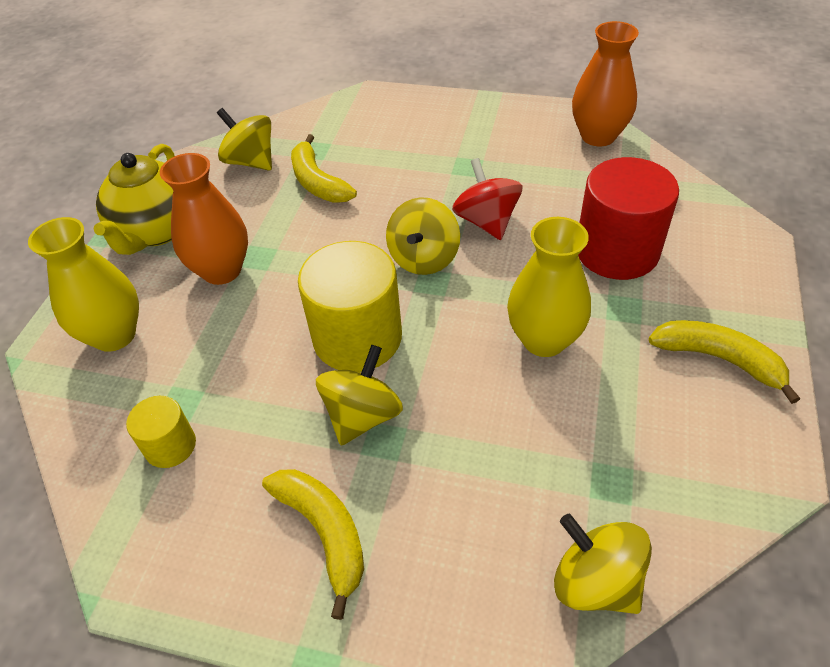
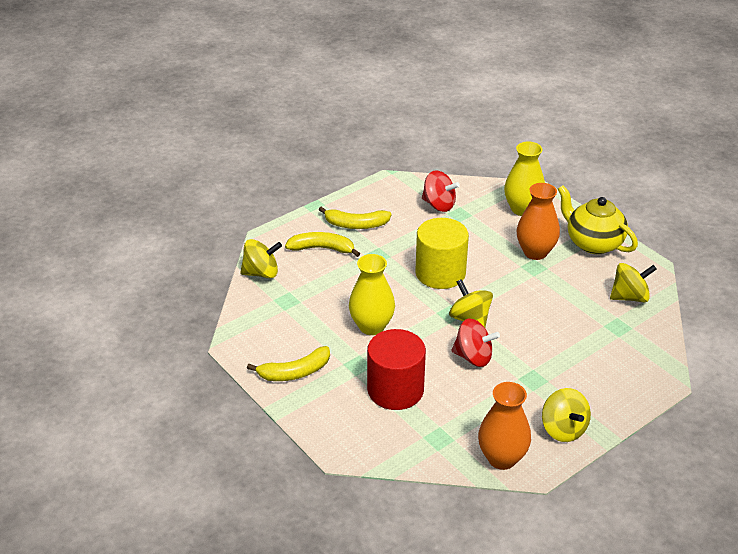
camera: 125 degrees right, 10 degrees down
(170, 446) = (439, 205): yellow cylinder -> red spinning top
(318, 182) = (580, 313): yellow banana -> yellow banana (322, 248)
(362, 415) = (395, 255): yellow spinning top -> yellow spinning top (563, 429)

